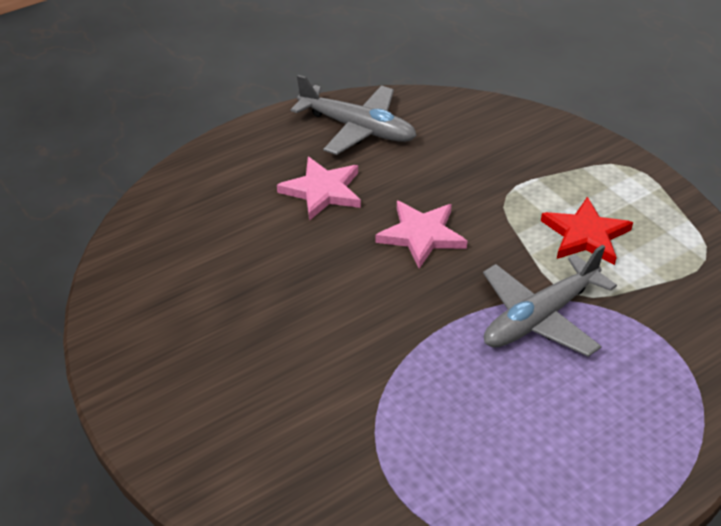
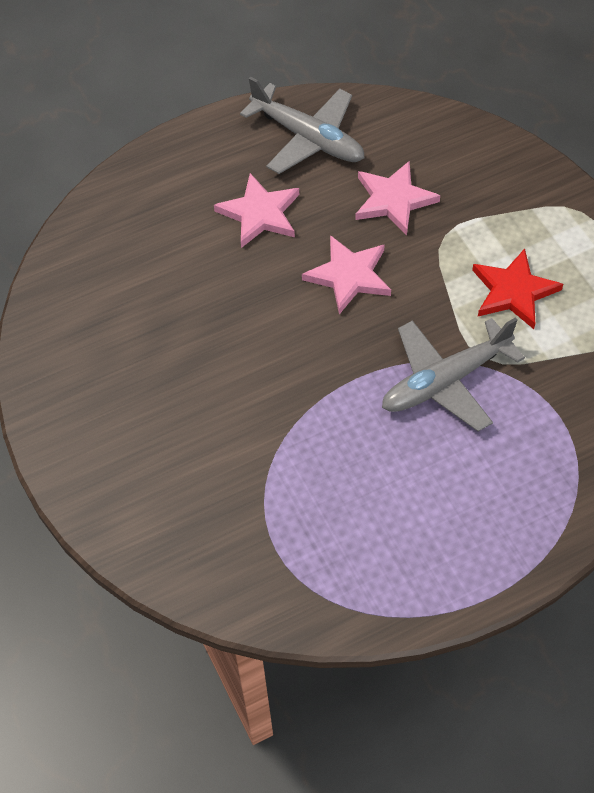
camera: 10 degrees right, 15 degrees up
(450, 170) = (393, 200): none -> pink star

